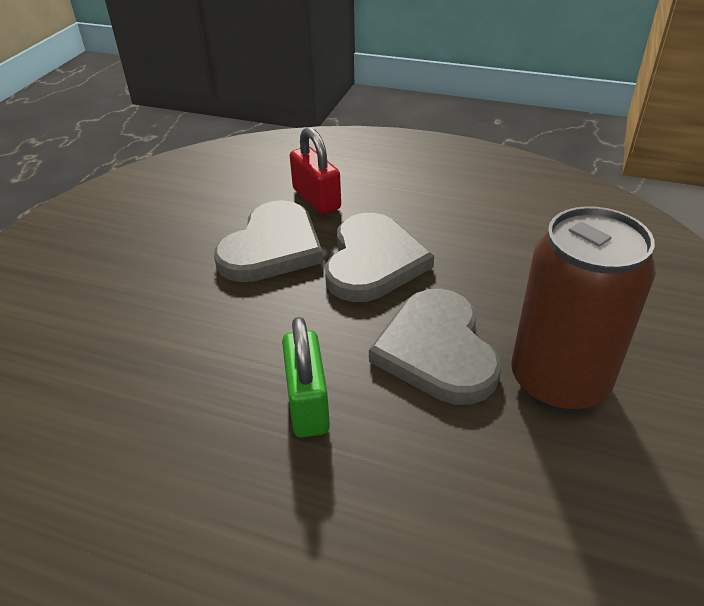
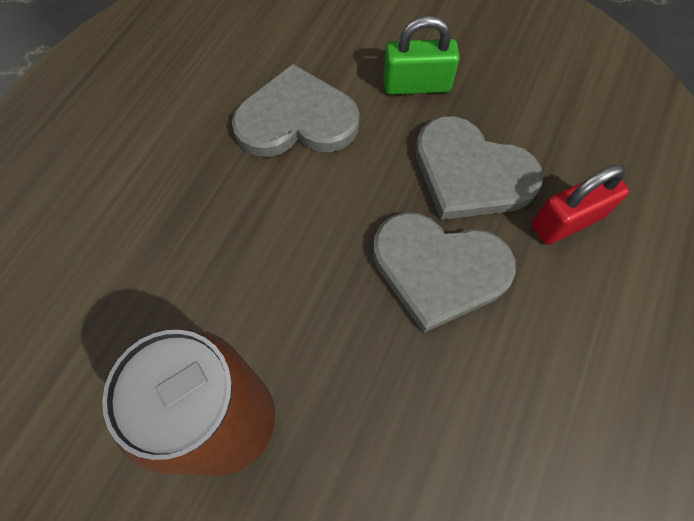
camera: 95 degrees right, 25 degrees up
(307, 403) = (250, 195): green padlock -> green padlock (416, 85)
(437, 350) = (292, 310): grey heart -> grey heart (296, 119)

